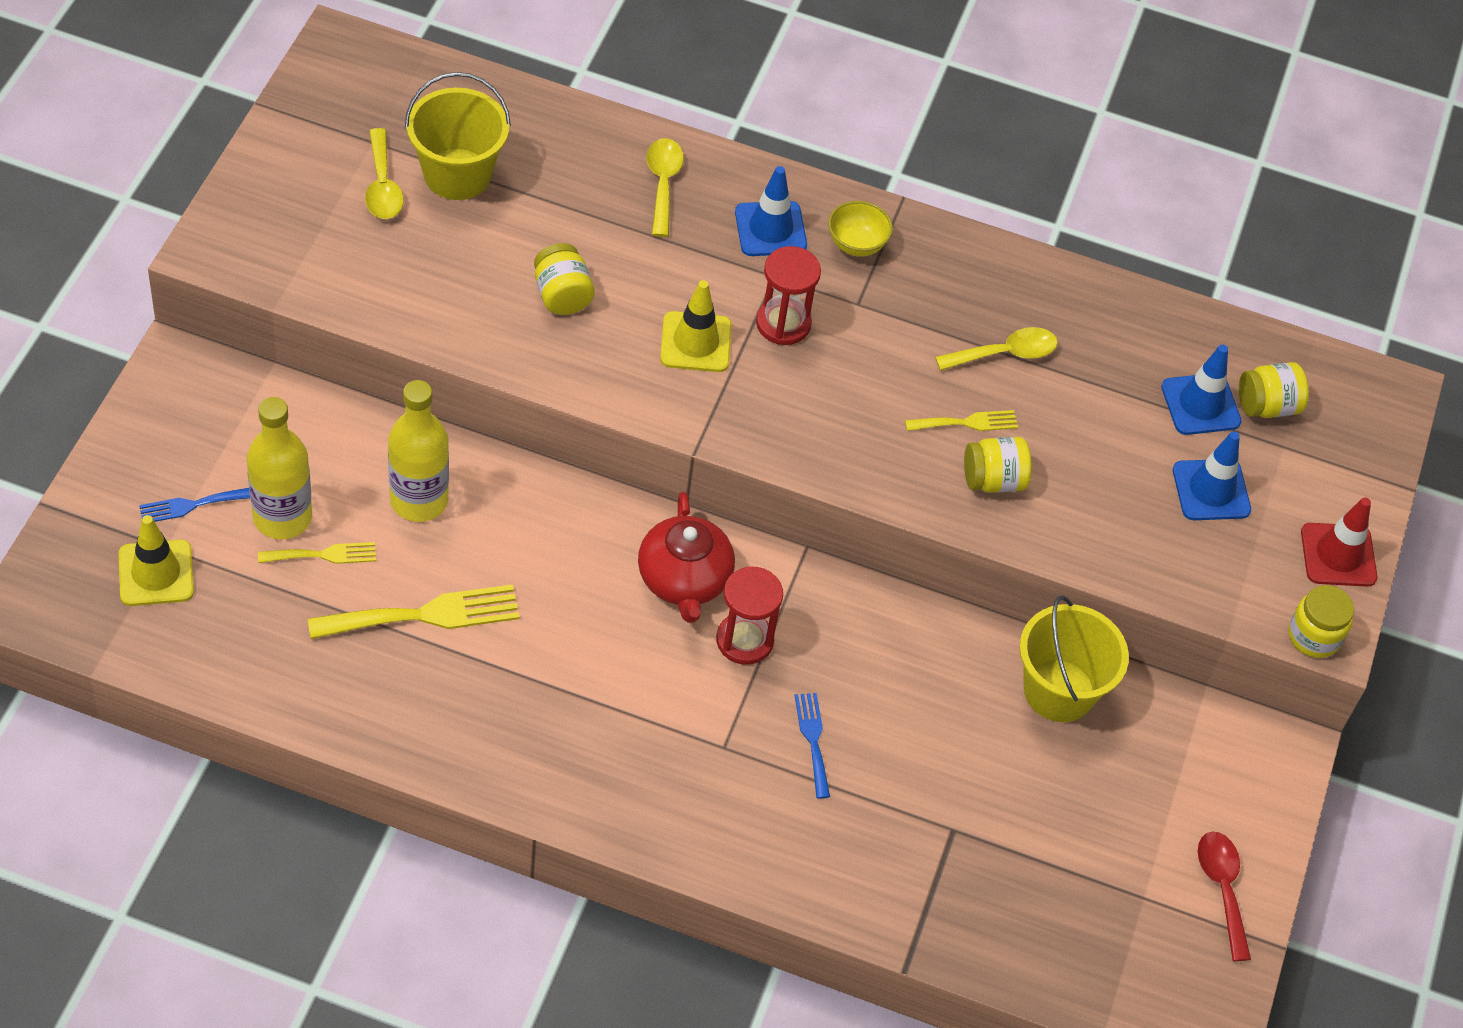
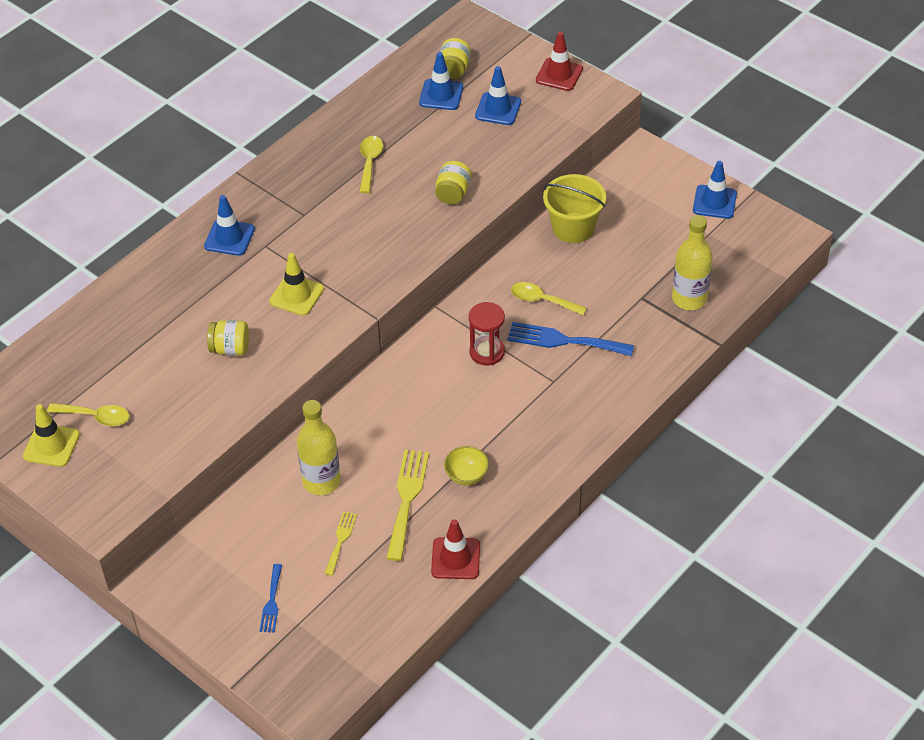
camera: 60 degrees left, 5 degrees down
(156, 573) = (316, 633): yellow traffic cone -> yellow traffic cone (51, 445)
(282, 517) = (303, 555): yellow bottle -> yellow bottle (689, 299)
(338, 708) = (455, 558): none -> red traffic cone
(457, 174) = (107, 376): yellow bucket -> none
(663, 184) = (168, 278): yellow spoon -> yellow spoon (542, 300)
(684, 580) = (434, 368): red teapot -> none
(783, 324) = (302, 252): red hourglass -> none
(813, 740) = (564, 341): blue fork -> blue fork, size x1.77
(856, 244) = (260, 202): yellow bowl -> yellow bowl (466, 476)
(966, 423) = (409, 193): yellow fork -> none
(1222, 889) = (714, 202): red spoon -> blue traffic cone
(1314, 636) = (604, 100): yellow jar -> none

